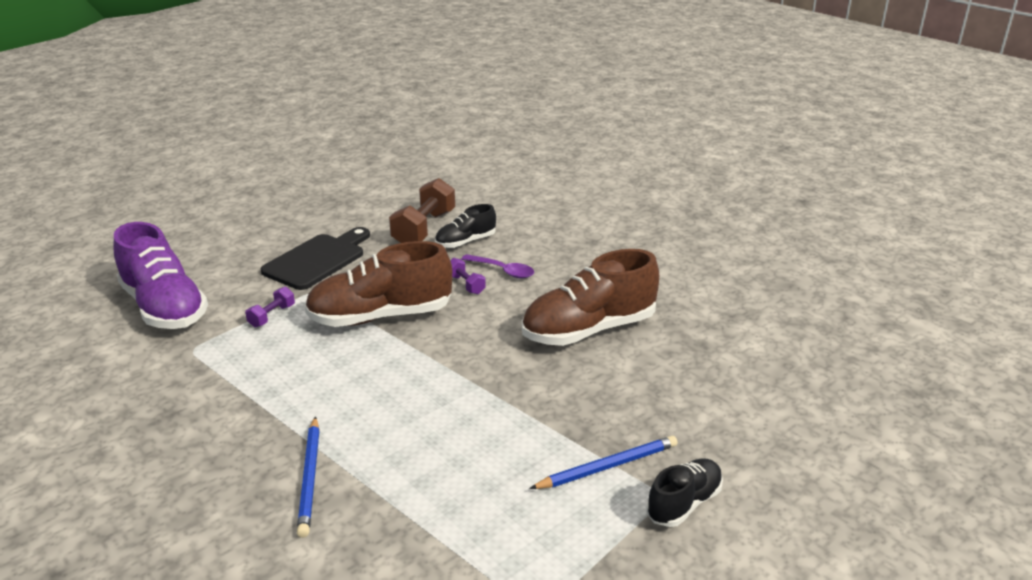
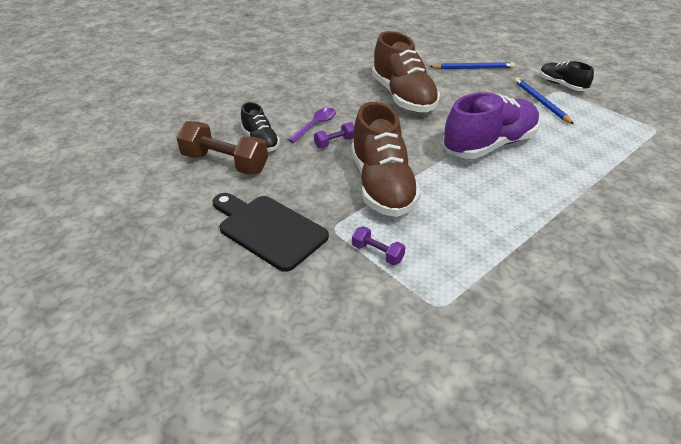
camera: 85 degrees left, 10 degrees up
(164, 307) = (354, 348): purple shoe -> purple shoe (489, 145)
(310, 478) = (594, 211): blue pencil -> blue pencil (473, 68)

